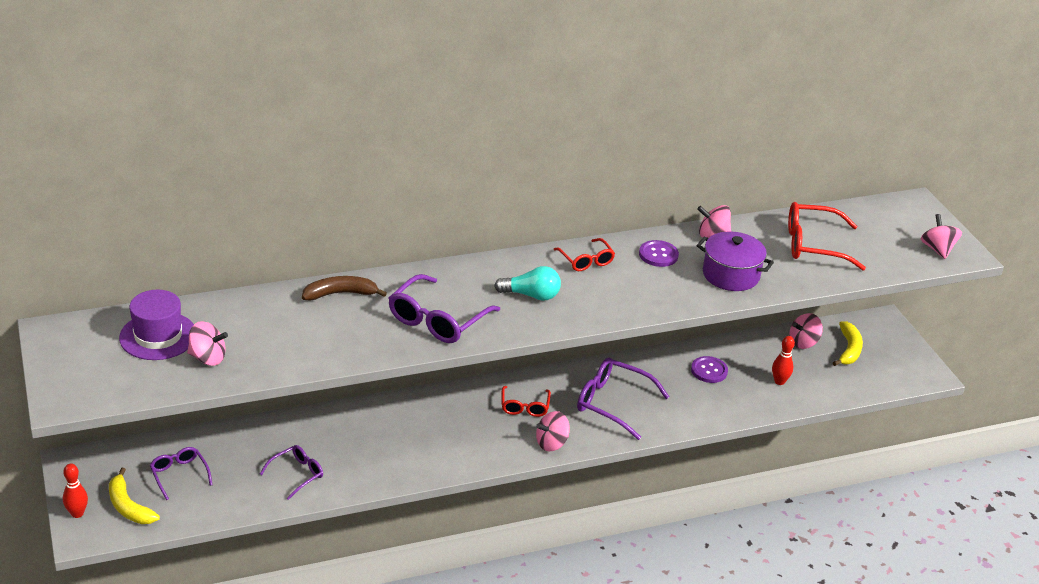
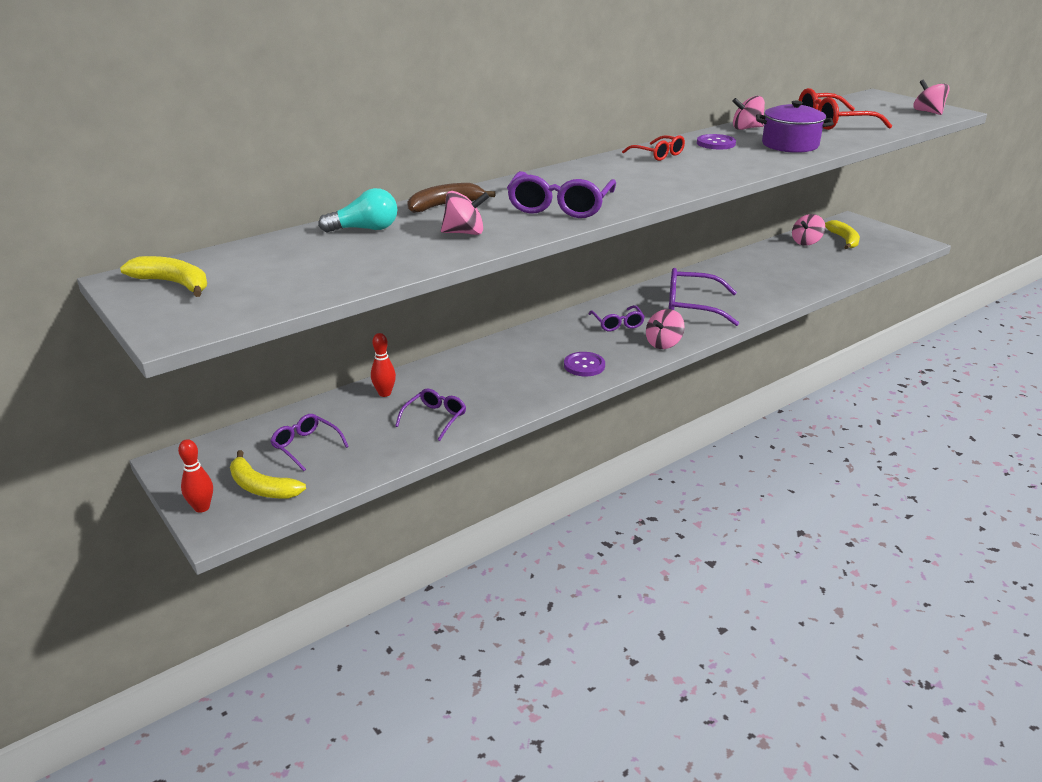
camera: 15 degrees left, 5 degrees down
(82, 345) = (173, 283): none -> yellow banana
(158, 336) = (263, 262): purple hat -> none
(208, 358) = (335, 268): pink spinning top -> pink spinning top (465, 233)
(524, 407) = (617, 324): red glasses -> purple glasses
(531, 295) = (632, 179): turquoise light bulb -> turquoise light bulb (365, 229)
(709, 371) = (751, 271): purple button -> purple button (584, 365)
(779, 381) = (812, 267): red bowling pin -> red bowling pin (384, 393)

